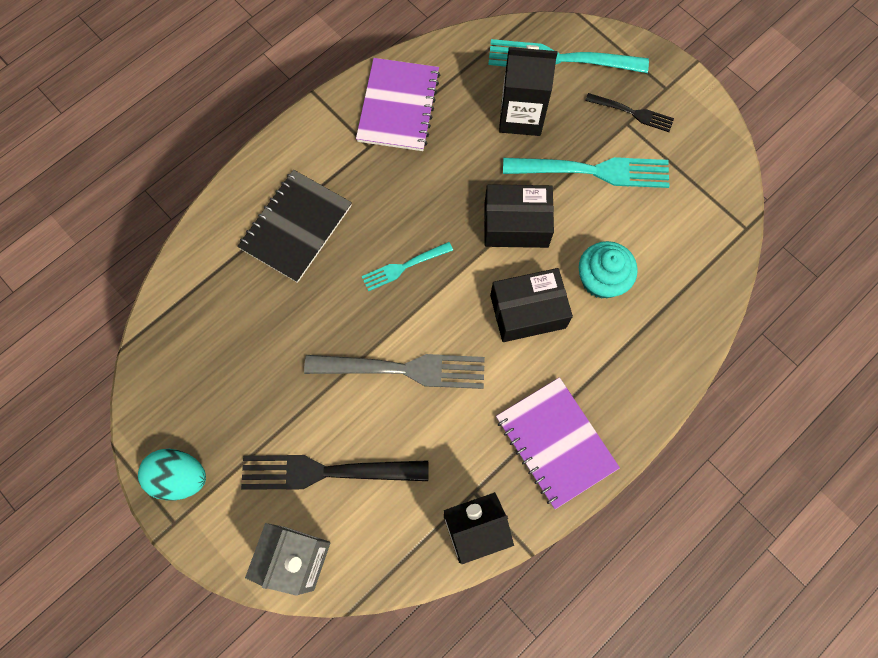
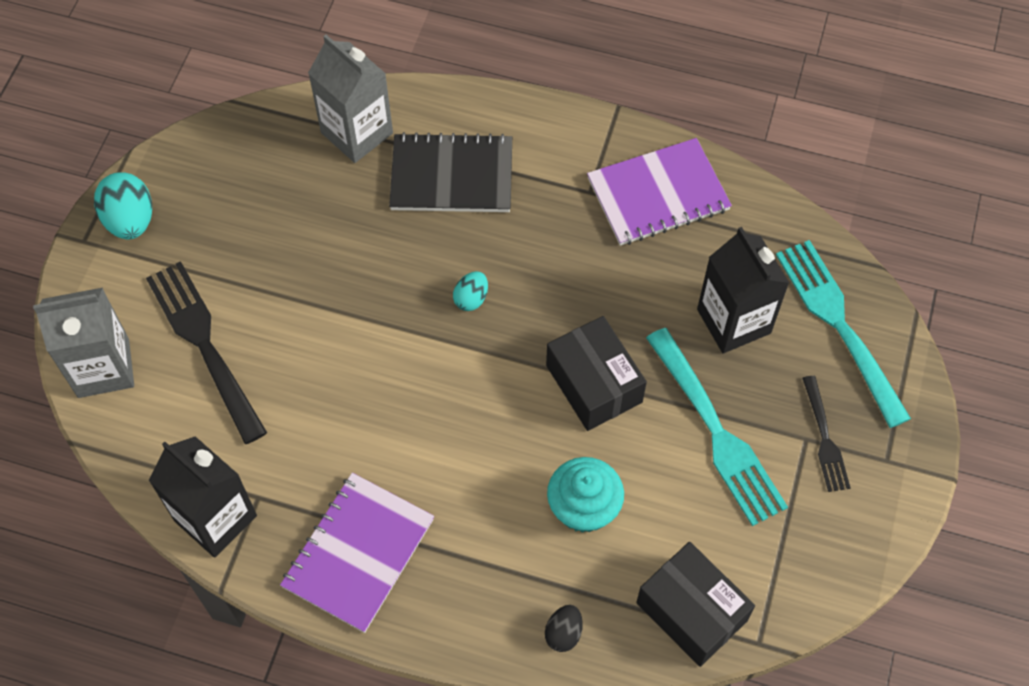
camera: 60 degrees right, 10 degrees down
(215, 272) = (357, 133): none -> grey carton
(403, 369) = (354, 358): grey fork -> none
(404, 267) = (471, 299): turquoise fork -> turquoise egg
(528, 311) = (495, 448): black box -> black box (691, 611)
(682, 340) = (563, 633): none -> black egg

